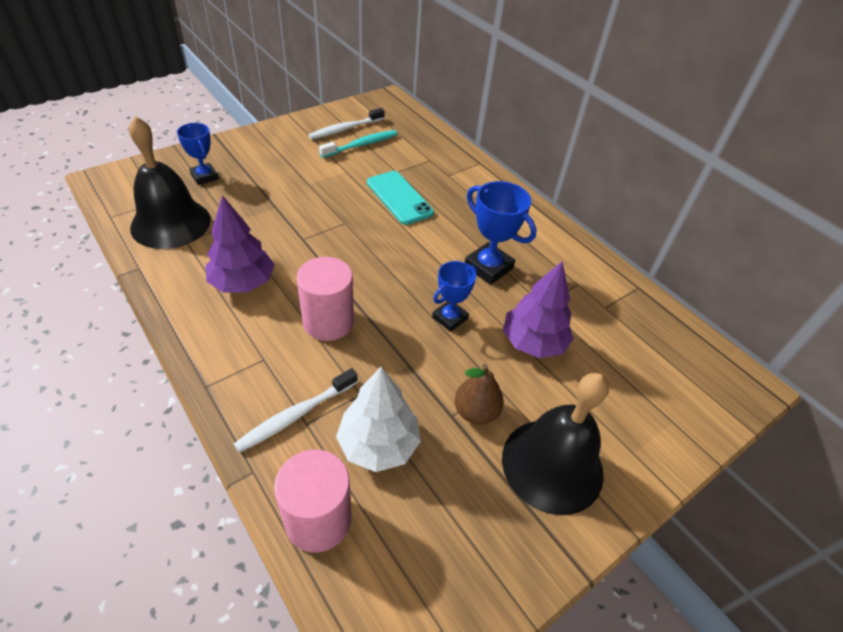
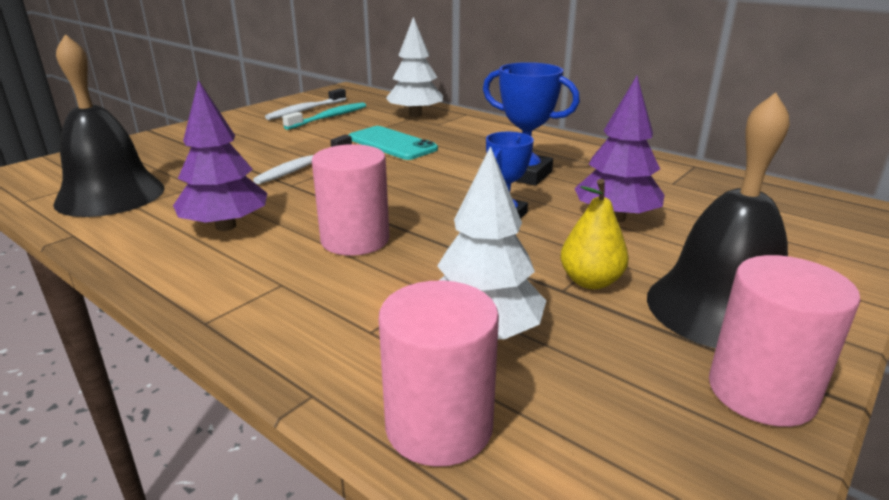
camera: 10 degrees left, 20 degrees down
(204, 176) = (146, 158): blue trophy -> none
(296, 415) = (351, 326): white toothbrush -> white toothbrush (304, 167)
(435, 156) = (415, 115): none -> white tree
(475, 412) = (590, 281): brown pear -> yellow pear
(531, 549) = (761, 391): none -> pink cylinder

